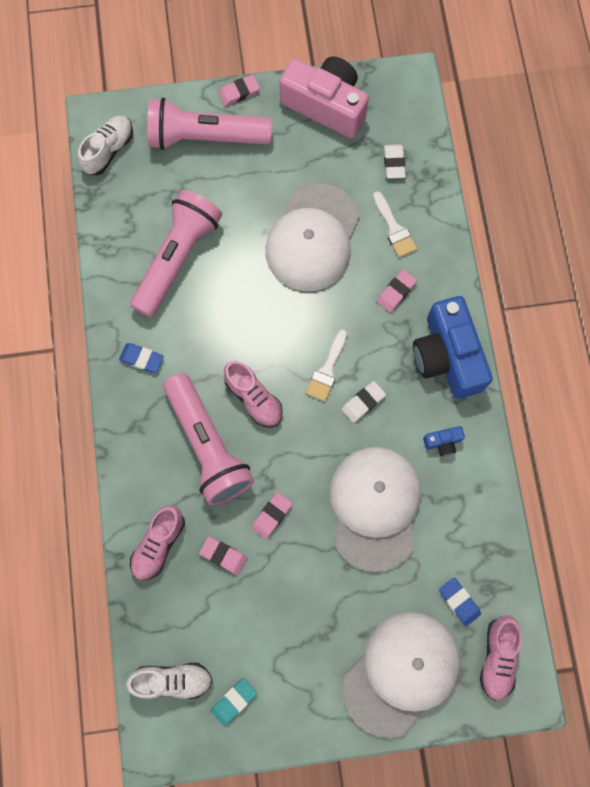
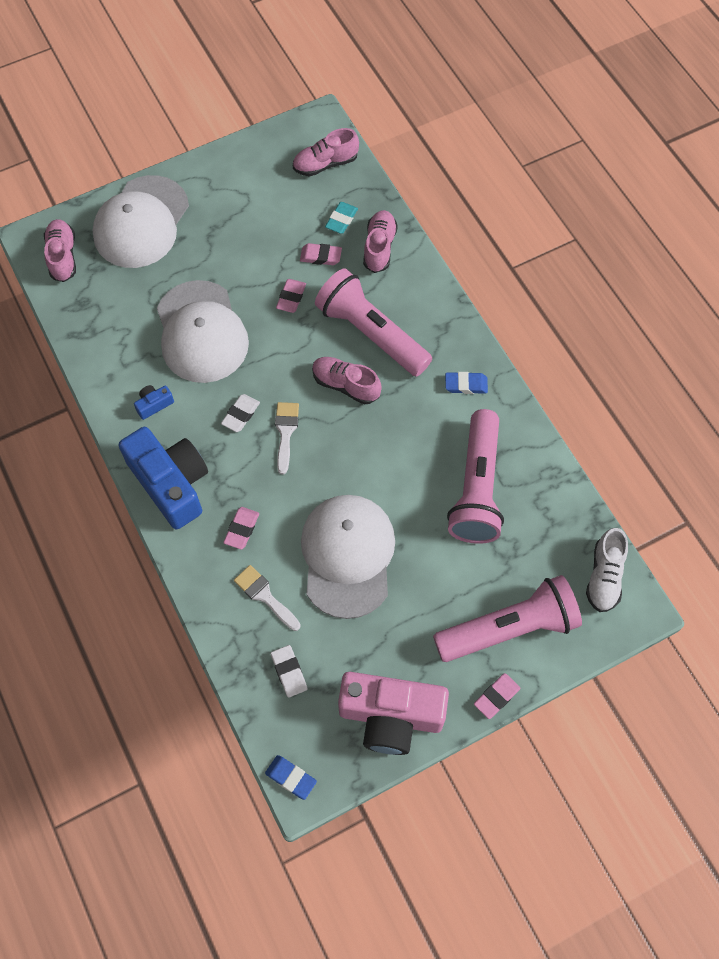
camera: 160 degrees right, 10 degrees down
(172, 680) = (325, 164): white shoe -> pink shoe
(234, 701) = (271, 165): turquoise eraser -> turquoise eraser (341, 220)
(459, 601) = (106, 285): blue eraser -> blue eraser (291, 778)

